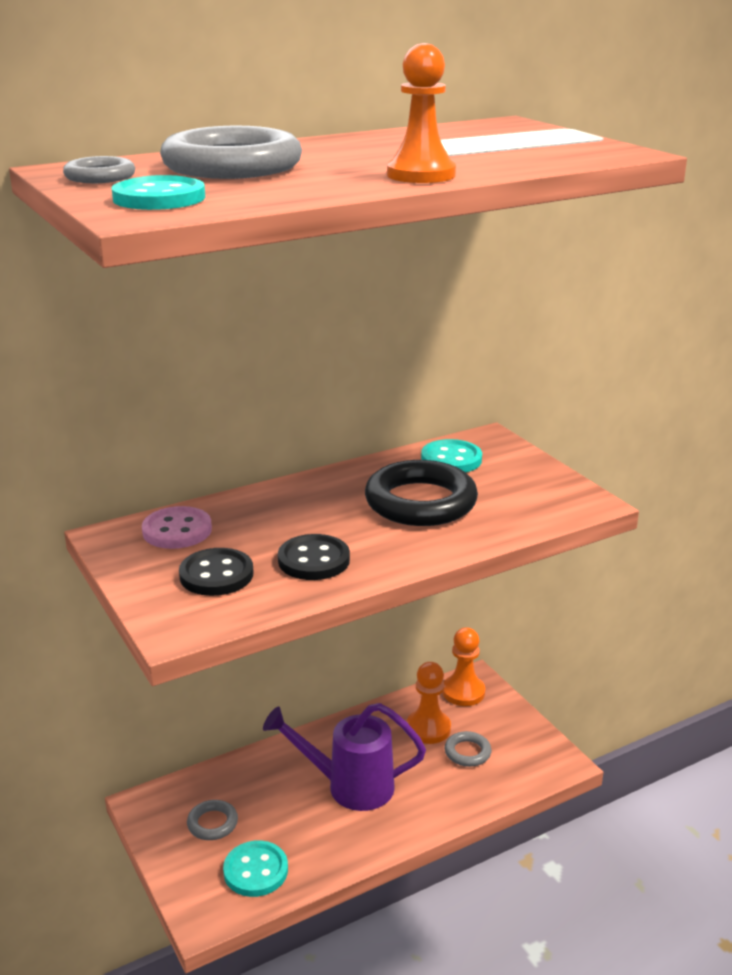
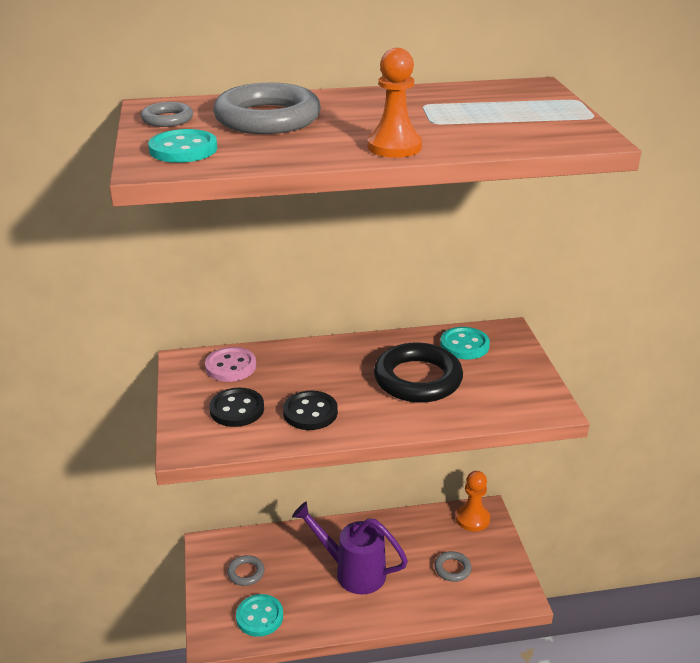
camera: 20 degrees right, 5 degrees up
(428, 728) = (431, 541): orange pawn -> none

